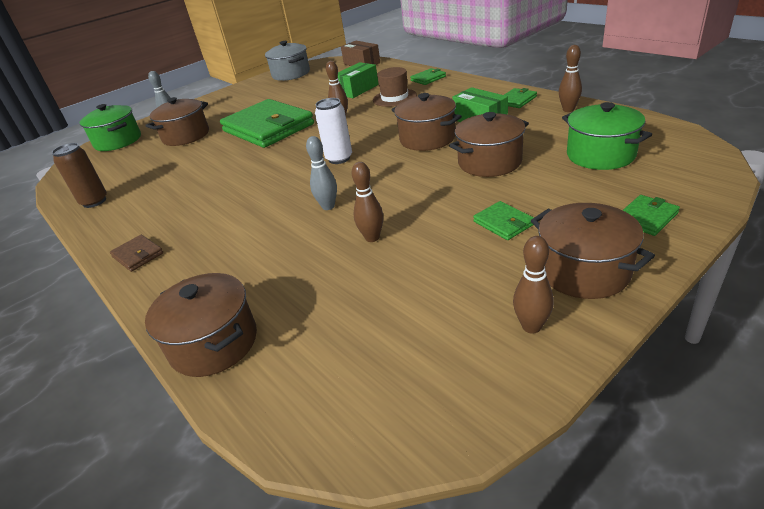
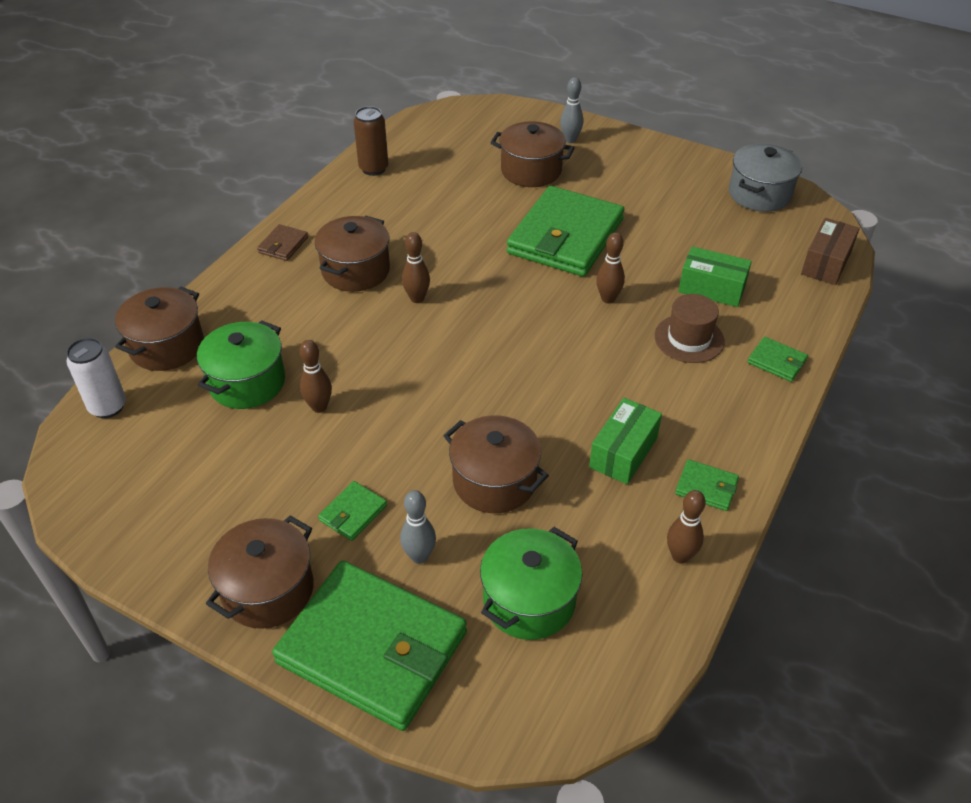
camera: 65 degrees right, 10 degrees up
(118, 141) = (509, 119): green pot -> green pot (247, 382)
(328, 206) = (377, 354): grey bowling pin -> grey bowling pin (419, 556)
(339, 158) = (488, 331): white can -> white can (108, 407)
(427, 139) = (554, 405): brown pot -> brown pot (355, 270)
(531, 326) = (186, 553): brown bowling pin -> brown bowling pin (417, 298)
(646, 218) = (372, 647): green wallet -> green wallet, size x2.49

